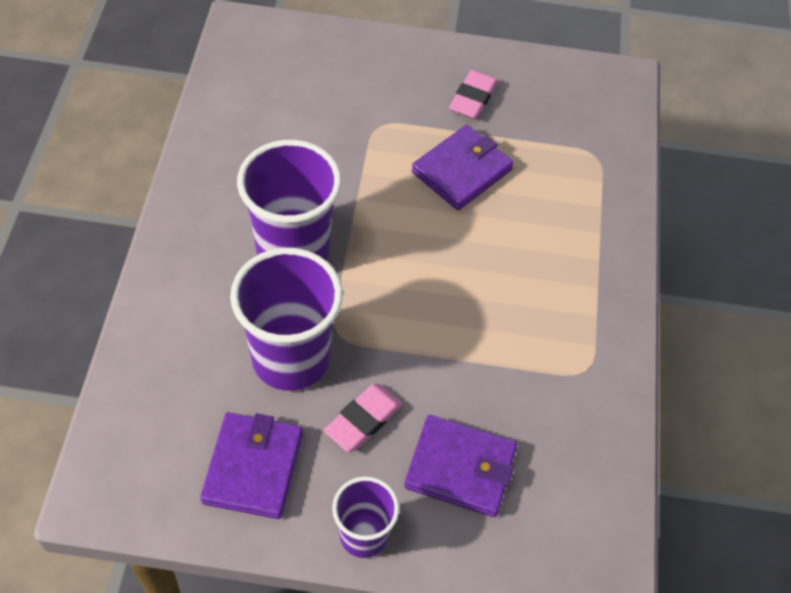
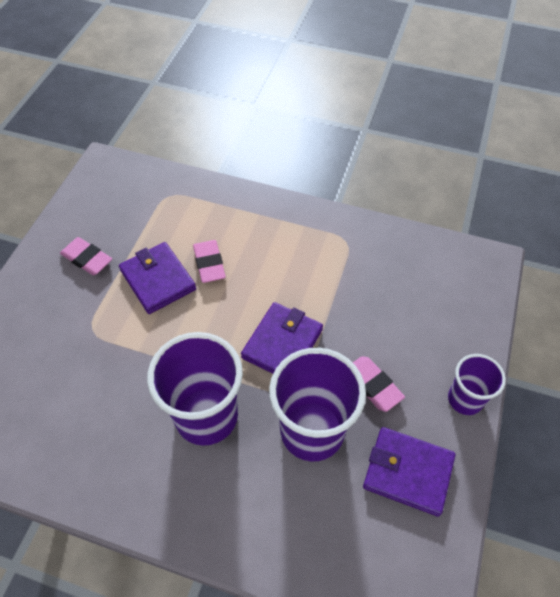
camera: 75 degrees left, 0 degrees up
(460, 468) = (415, 328): purple wallet -> purple wallet (282, 343)
(500, 217) = (209, 263): none -> pink eraser

